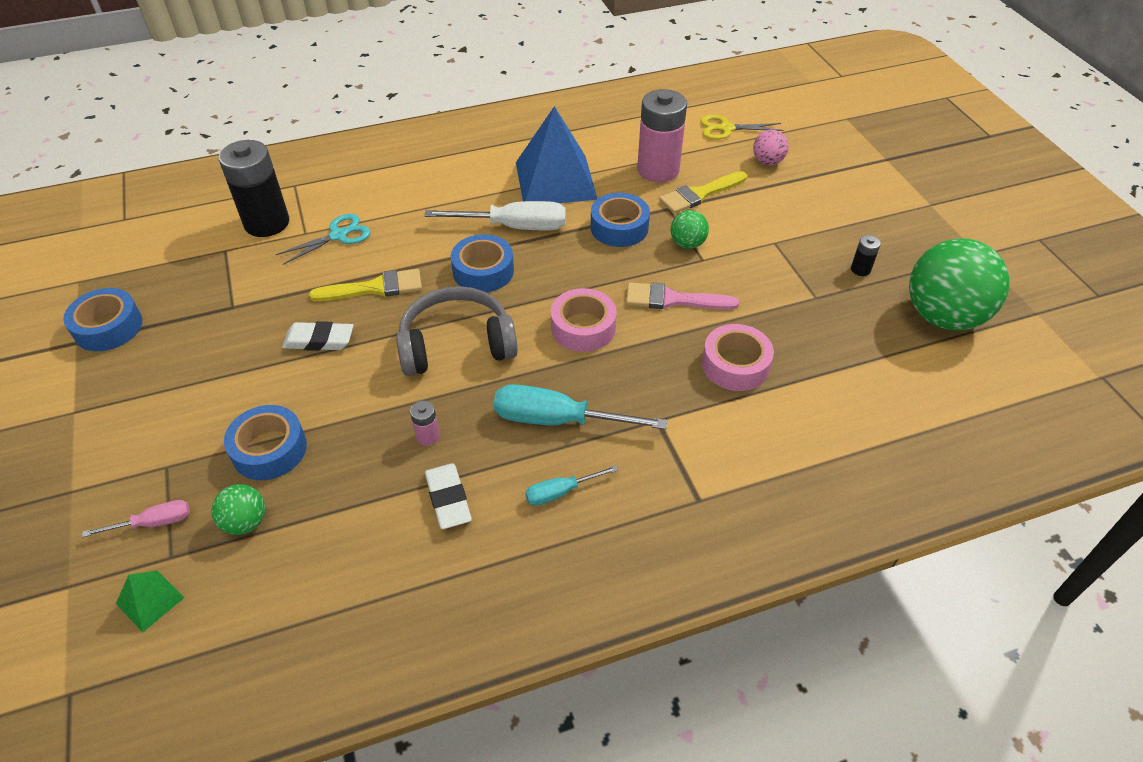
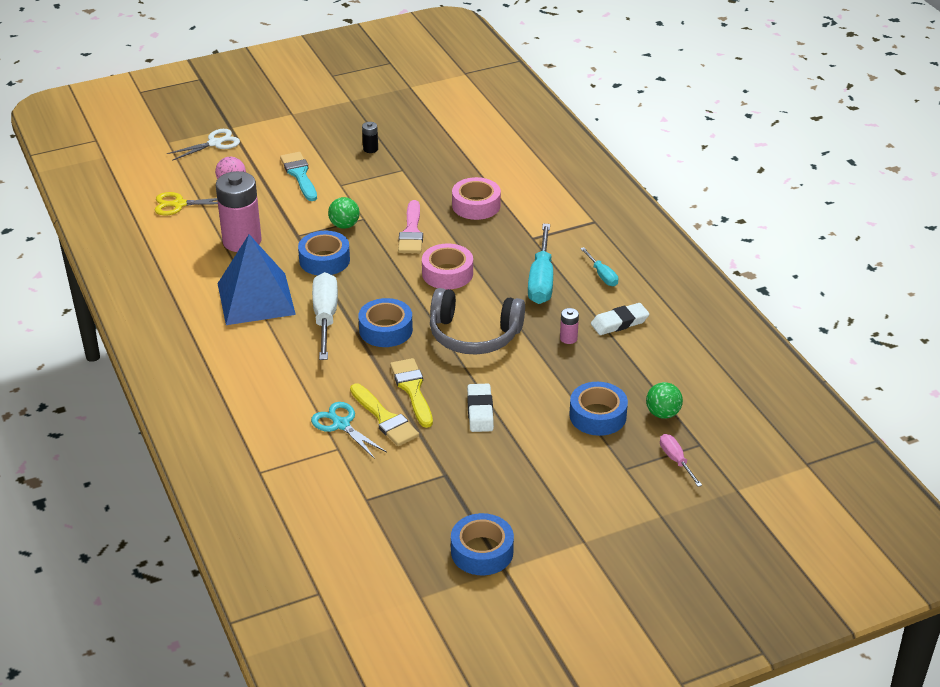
camera: 95 degrees left, 10 degrees down
(150, 600) = (734, 445): green pyramid -> none
(267, 223) = (323, 478): black battery -> none
(456, 344) = (474, 335): grey headphones -> grey headphones turned 60 degrees counterclockwise
(700, 194) = (278, 219): yellow brush -> yellow brush (385, 418)
(725, 128) = (178, 204): yellow scissors -> yellow scissors turned 90 degrees clockwise
(792, 210) = (299, 175): none -> turquoise brush
(850, 149) = (215, 143): none -> white scissors
(943, 316) = (417, 121): green ball -> none

